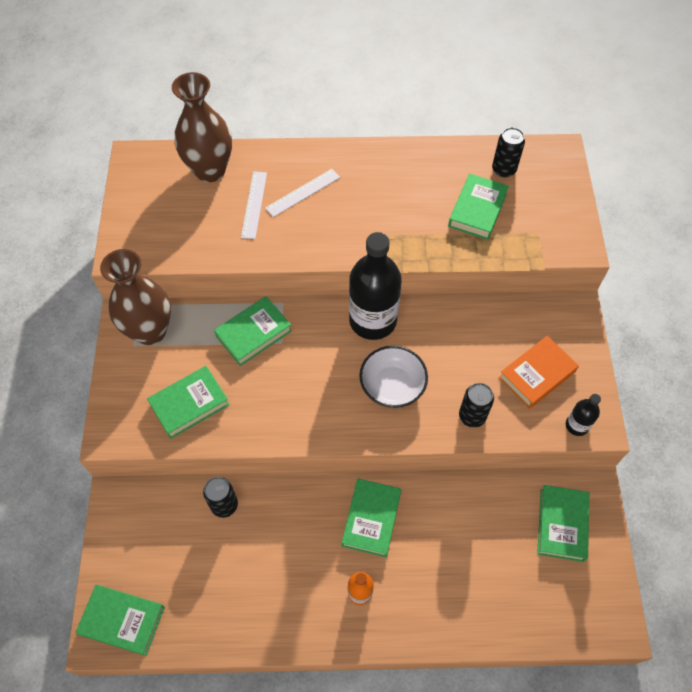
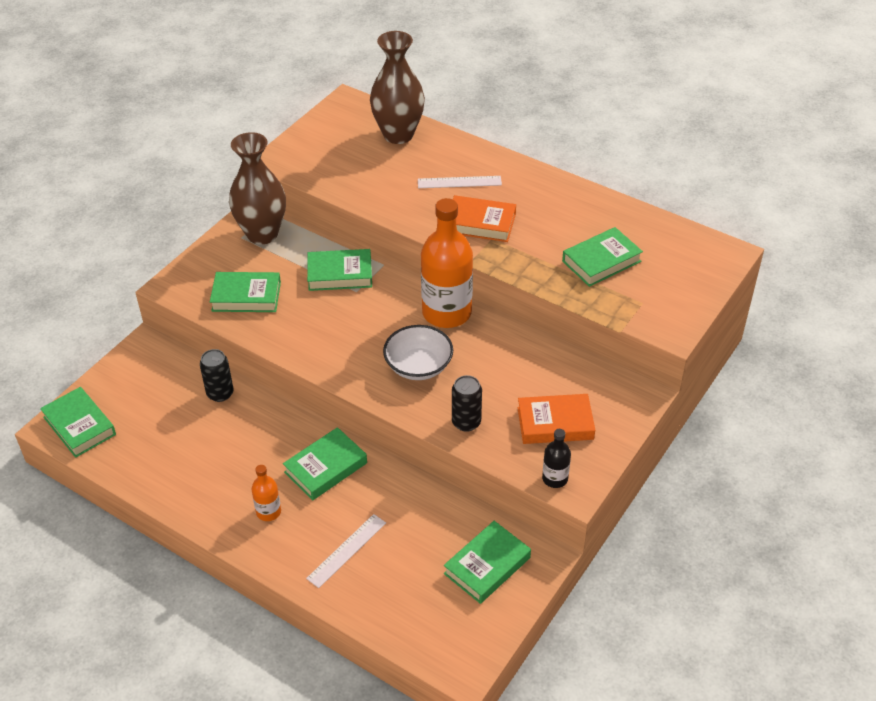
camera: 35 degrees right, 15 degrees down
(254, 204) = (411, 173): white ruler -> white ruler (347, 550)
(354, 225) = (480, 223): none -> orange book
(372, 320) = (446, 313): black bottle -> orange bottle
(504, 169) = (657, 243): black can -> none

